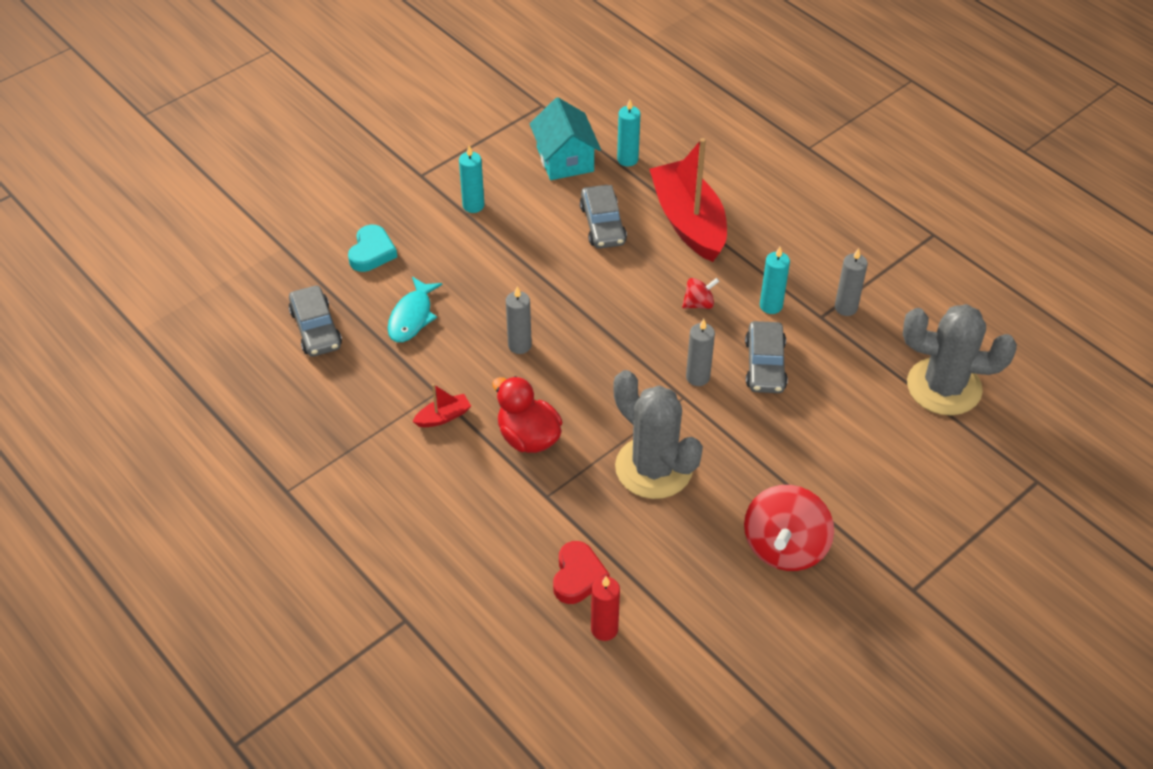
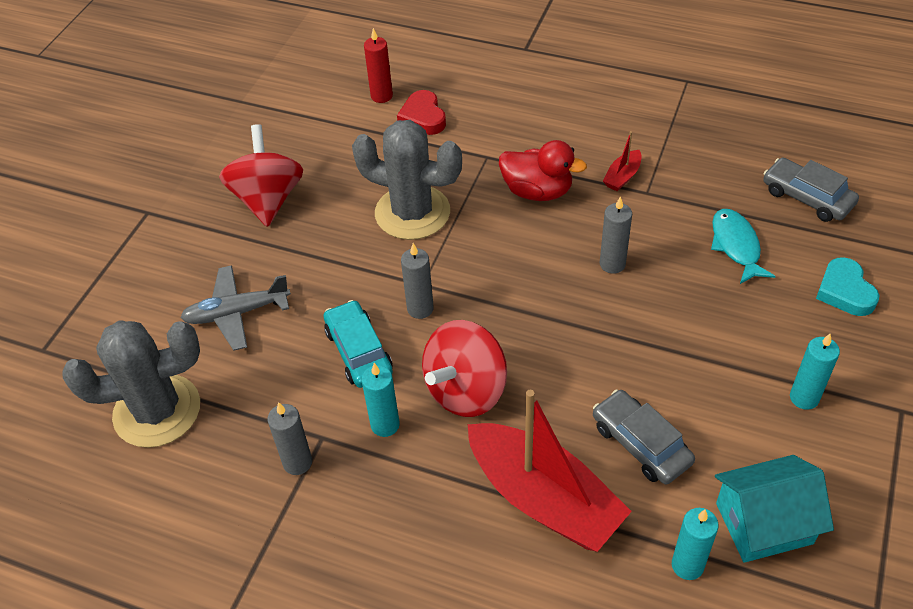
camera: 155 degrees right, 0 degrees up
(565, 159) = (764, 523): turquoise house -> turquoise house turned 60 degrees counterclockwise
(699, 304) = (465, 390): red spinning top -> red spinning top, size x2.09
(765, 365) = (359, 351): grey car -> turquoise car
(854, 440) = (237, 313): none -> grey plane

